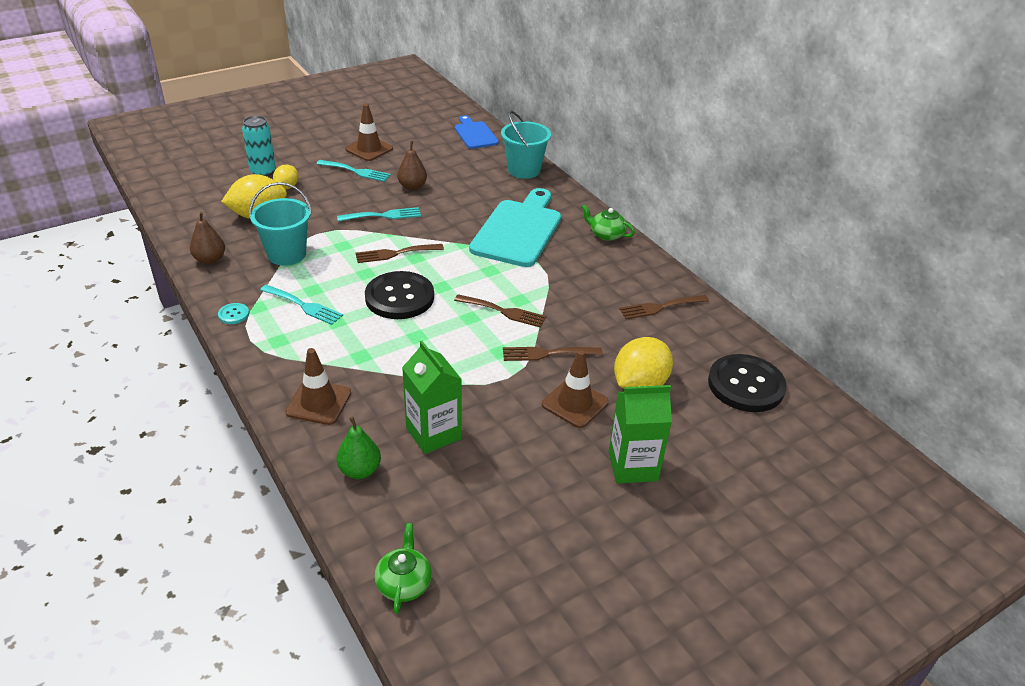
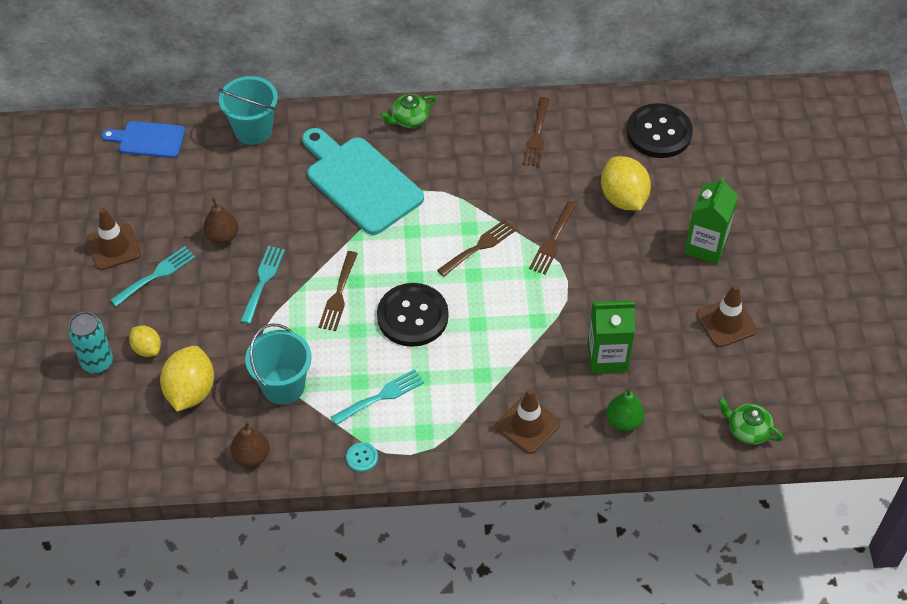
camera: 60 degrees left, 15 degrees up
(575, 403) = (622, 250): brown traffic cone -> brown traffic cone (726, 322)

